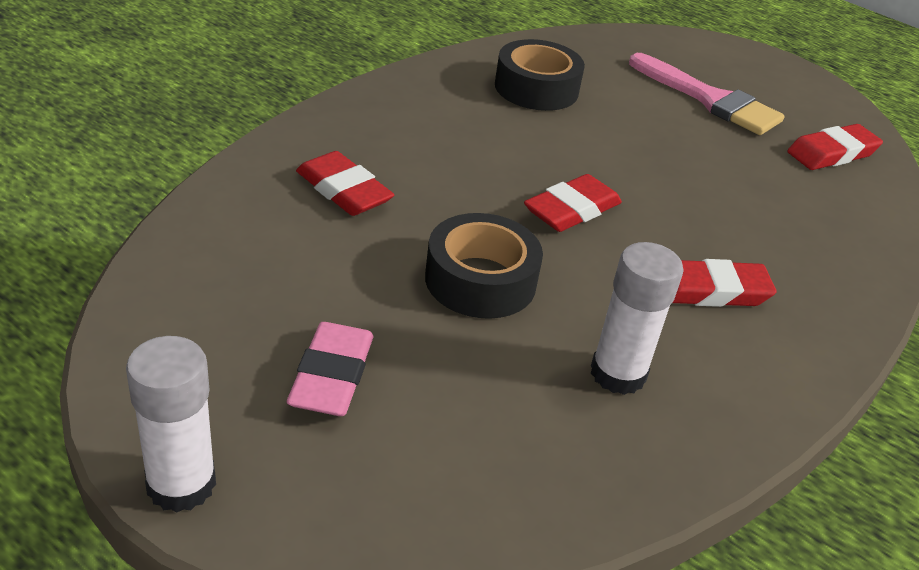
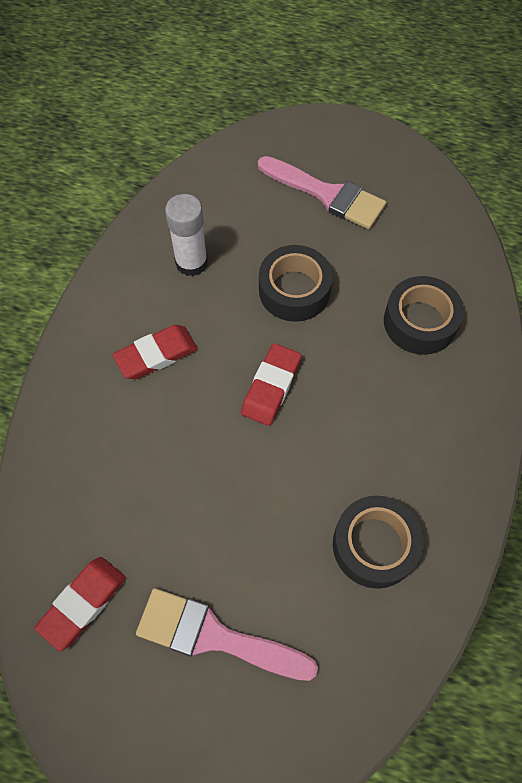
camera: 160 degrees right, 25 degrees up
(181, 484) = (345, 124): white glue stick -> none
(331, 375) = (327, 194): pink eraser -> pink brush
(343, 190) = (420, 322): red eraser -> black tape

